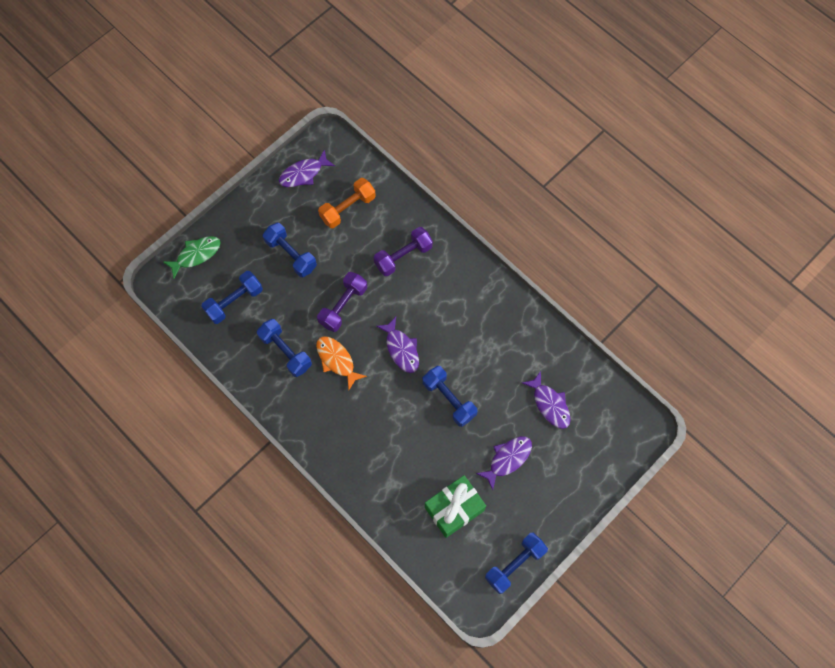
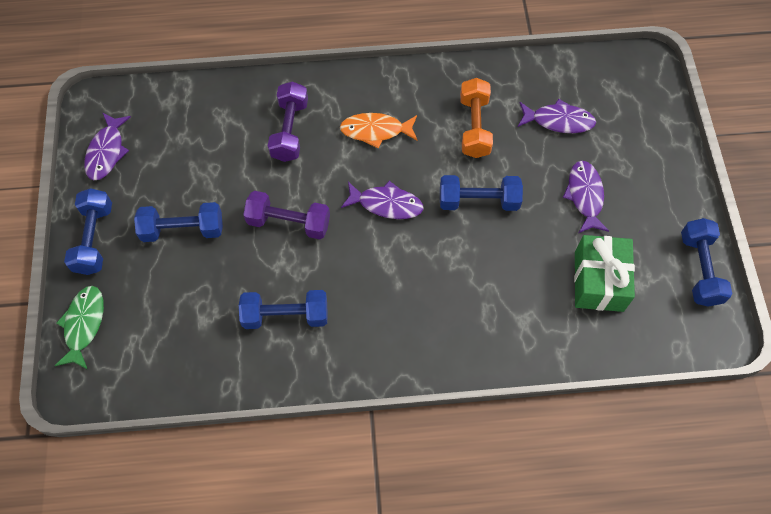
camera: 50 degrees left, 5 degrees down
(234, 302) = (178, 325): blue dumbbell -> blue dumbbell (94, 239)
(337, 360) = (342, 272): orange fish -> orange fish (375, 131)
(343, 306) = (289, 223): purple dumbbell -> purple dumbbell turned 60 degrees counterclockwise
(347, 208) = (188, 140): orange dumbbell -> orange dumbbell (474, 127)

